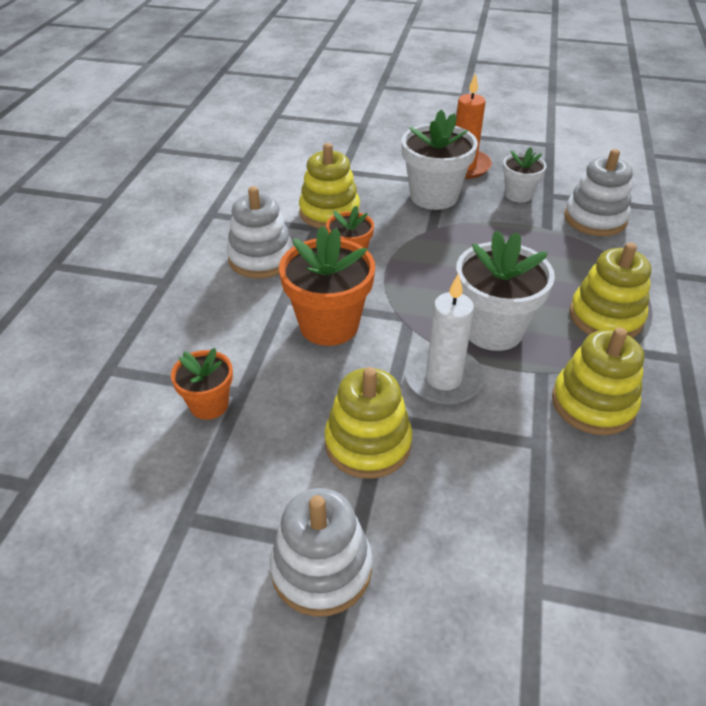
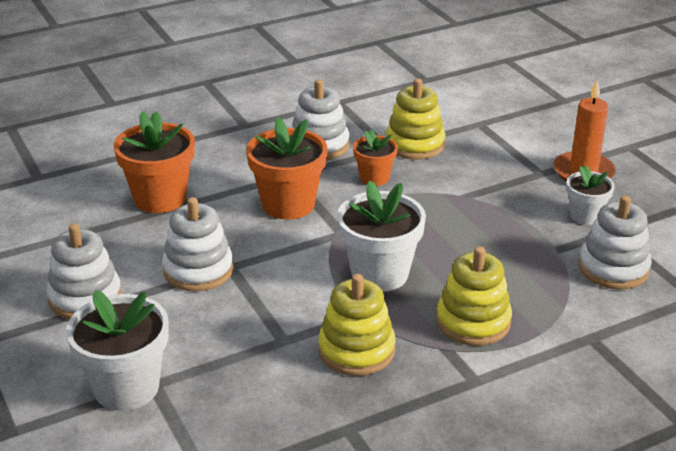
camera: 50 degrees right, 10 degrees down
(209, 404) = (160, 198): orange flower pot -> orange flower pot, size x1.73
(368, 443) = (198, 270): yellow stacking toy -> white stacking toy
(434, 196) = (513, 178): white flower pot -> white flower pot (126, 388)
(443, 379) = (296, 274): white candle -> none

